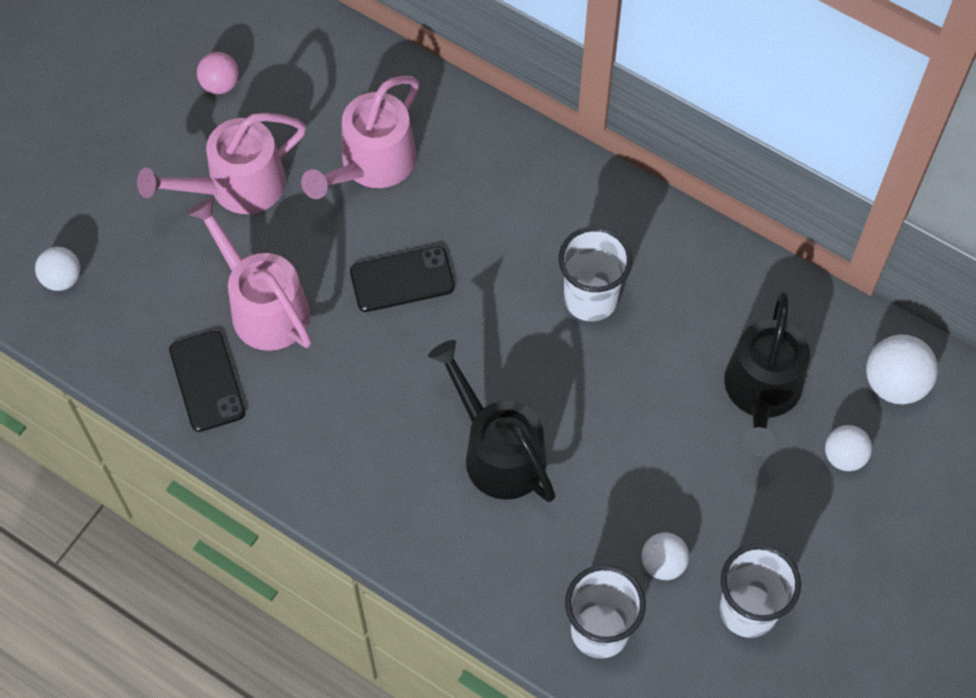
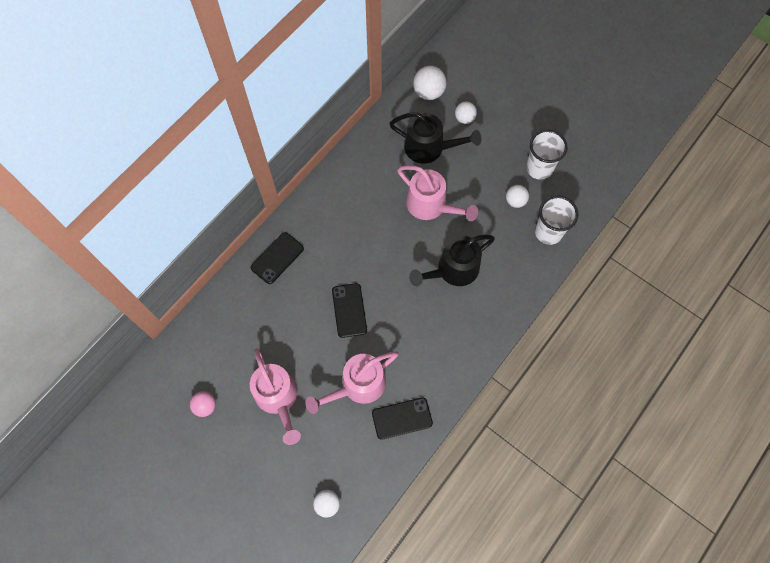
camera: 85 degrees left, 5 degrees up
(371, 165) = (274, 322): pink watering can -> pink watering can (431, 206)
(492, 154) = (277, 258): none -> black phone
(590, 299) = (370, 218): white cup -> none

